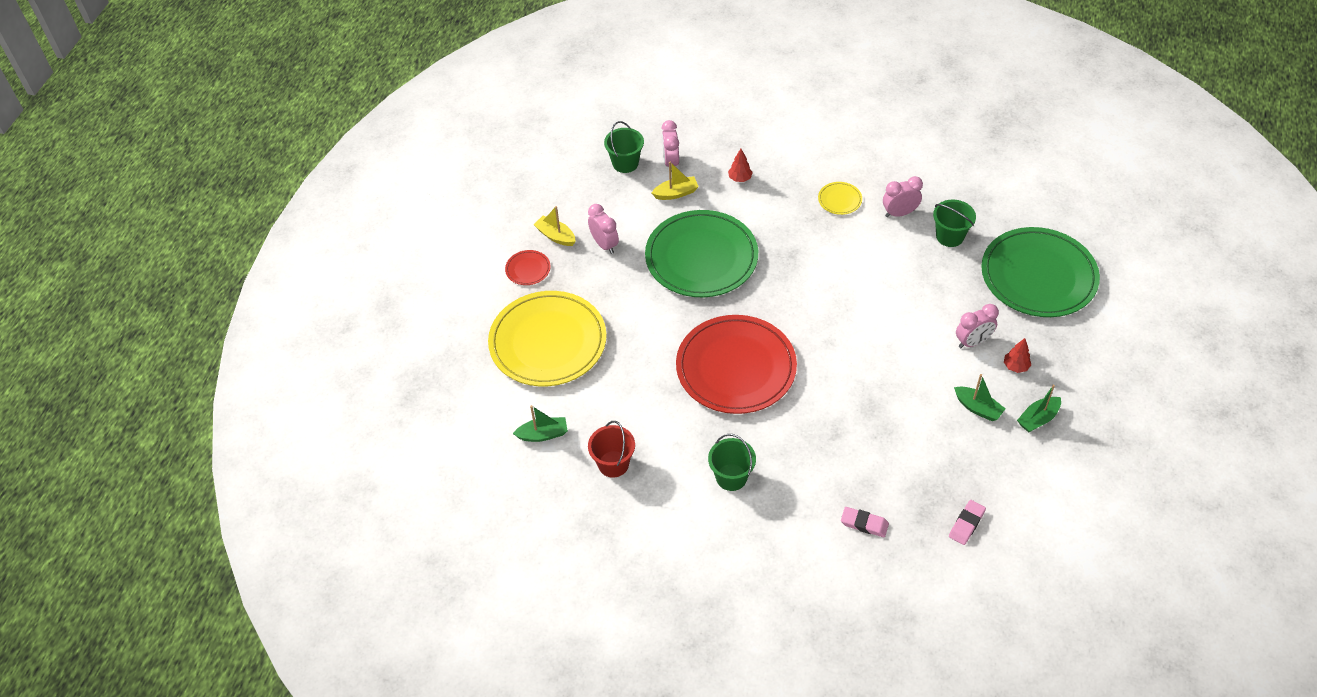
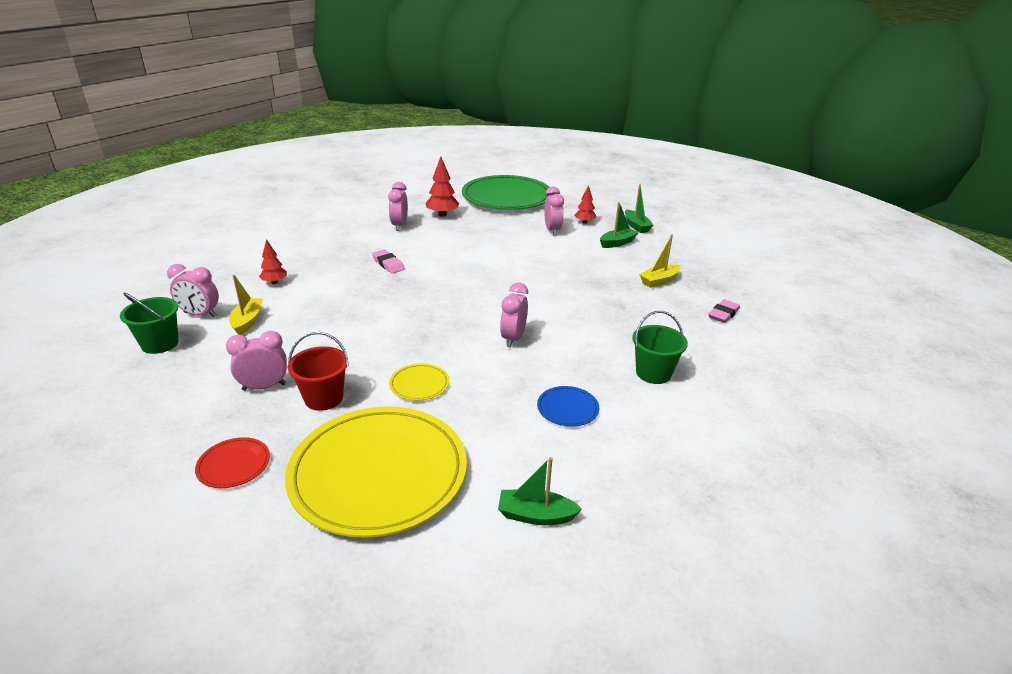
camera: 75 degrees left, 20 degrees down
(543, 434) = (535, 515): green boat -> green boat turned 90 degrees counterclockwise
(555, 236) = (205, 425): yellow boat -> yellow boat (659, 281)
(613, 464) = (609, 457): red bucket -> red bucket (323, 398)
(657, 427) = (567, 408): none -> blue plate
(701, 257) = (352, 326): green plate -> none
(736, 368) = (513, 338): red plate -> pink clock
(839, 200) = (358, 244): yellow plate -> yellow plate (419, 384)
(949, 236) = (442, 215): green bucket -> red tree
(966, 524) = (729, 272): pink eraser -> pink eraser (388, 264)

